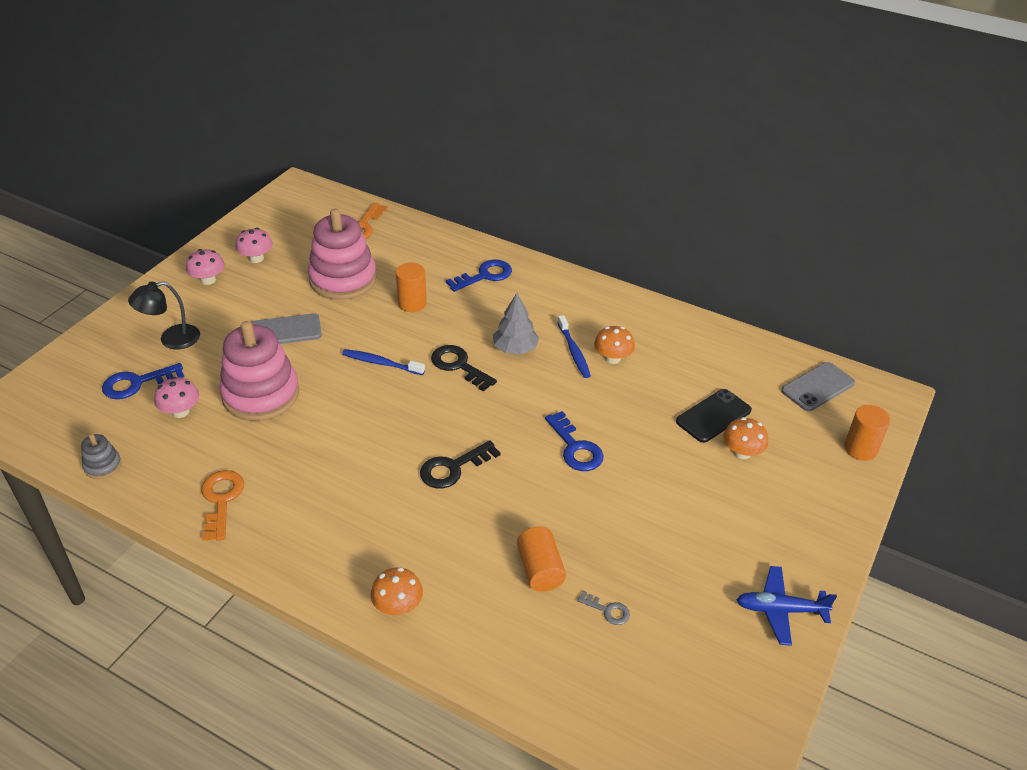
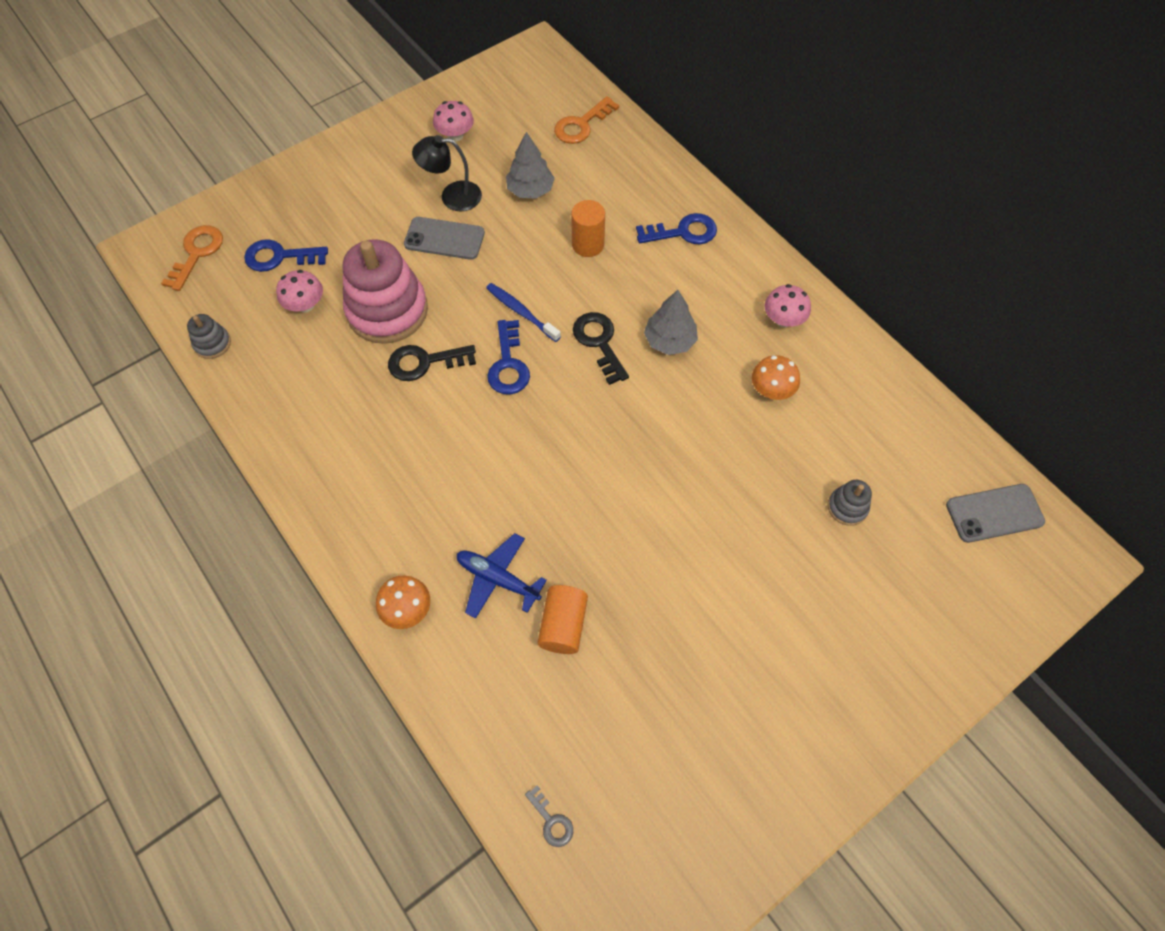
camera: 25 degrees right, 20 degrees up
(171, 339) = (332, 213): black lamp -> black lamp (452, 196)
(208, 280) = (397, 149): pink mushroom -> pink mushroom (783, 319)
(221, 500) = (299, 423): orange key -> orange key (197, 253)
(343, 279) = (530, 190): pink stacking toy -> grey tree
(453, 468) = (533, 469): black key -> black key (424, 362)
(574, 351) = (732, 366): blue toothbrush -> none
(575, 448) = (672, 492): blue key -> blue key (508, 364)
(608, 610) = (608, 701): grey key -> grey key (551, 821)
(713, 416) = (847, 507): black phone -> grey stacking toy
(742, 452) = (855, 567): orange mushroom -> none
(780, 610) = (790, 779): blue plane -> blue plane (498, 579)
(860, 449) = (999, 615): orange cylinder -> none

